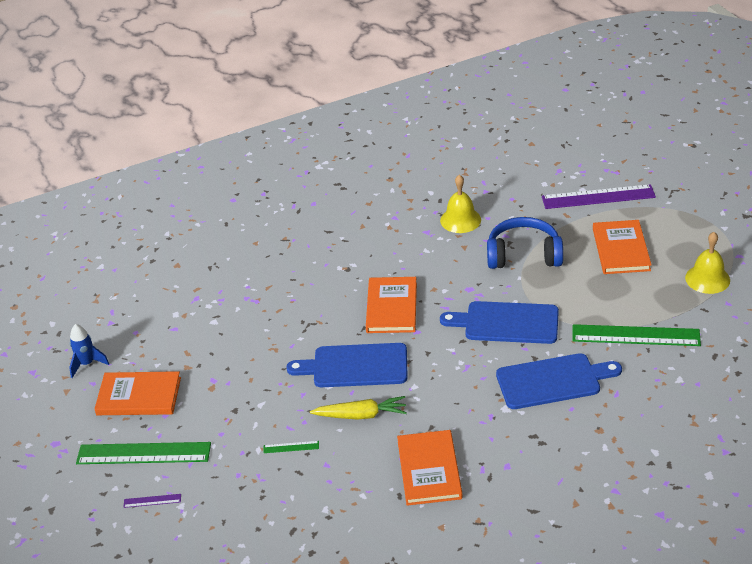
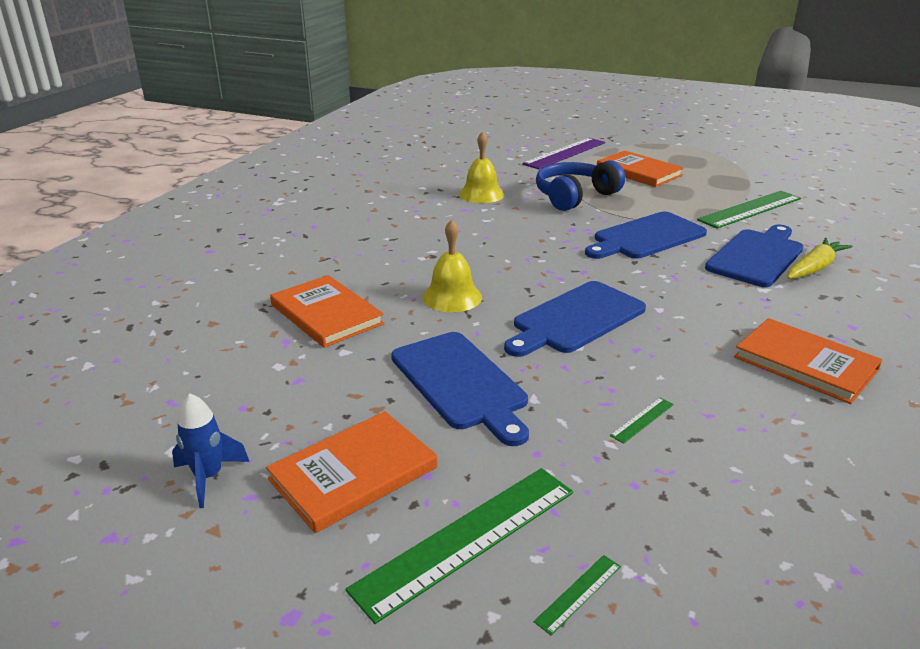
camera: 45 degrees left, 10 degrees down
(152, 501) = (578, 593): purple ruler -> green ruler
(240, 374) = (461, 383): none -> blue cutting board
(361, 415) = (657, 354): yellow carrot -> yellow carrot (814, 268)
(392, 307) = (527, 265): orange book -> orange book (326, 314)
(707, 279) = (725, 167): yellow bell -> yellow bell (452, 297)

